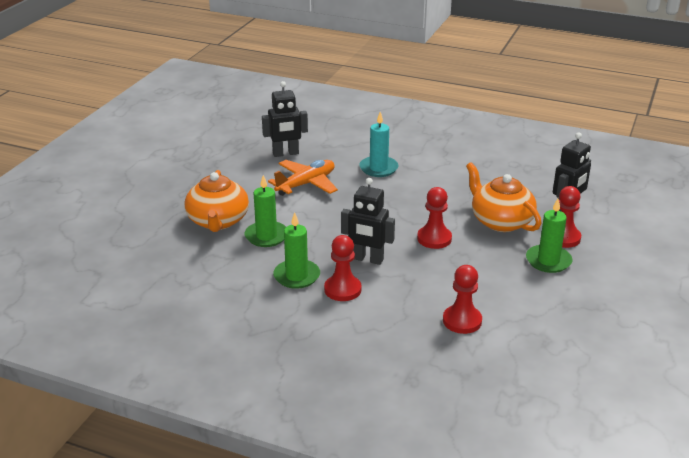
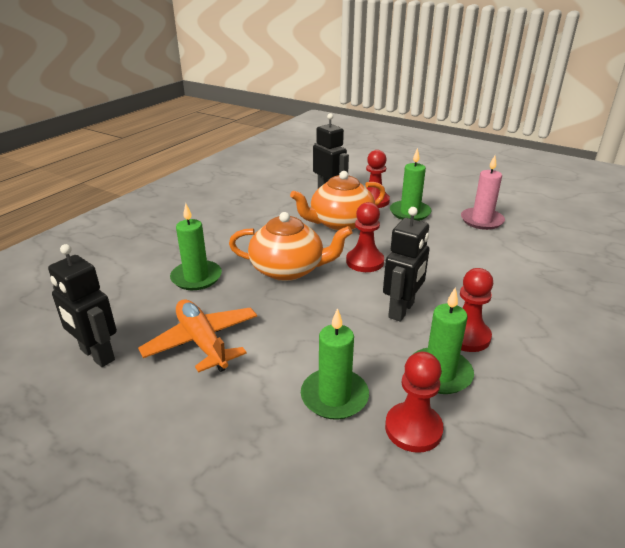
camera: 80 degrees left, 0 degrees up
(218, 221) = (274, 456): orange teapot -> orange teapot (288, 269)
(285, 153) = (97, 355): black robot -> black robot turned 135 degrees clockwise
(378, 168) = (196, 277): turquoise candle -> green candle
(462, 321) = (510, 267): red pawn -> red pawn (413, 429)
(557, 308) = (481, 220): none -> pink candle

